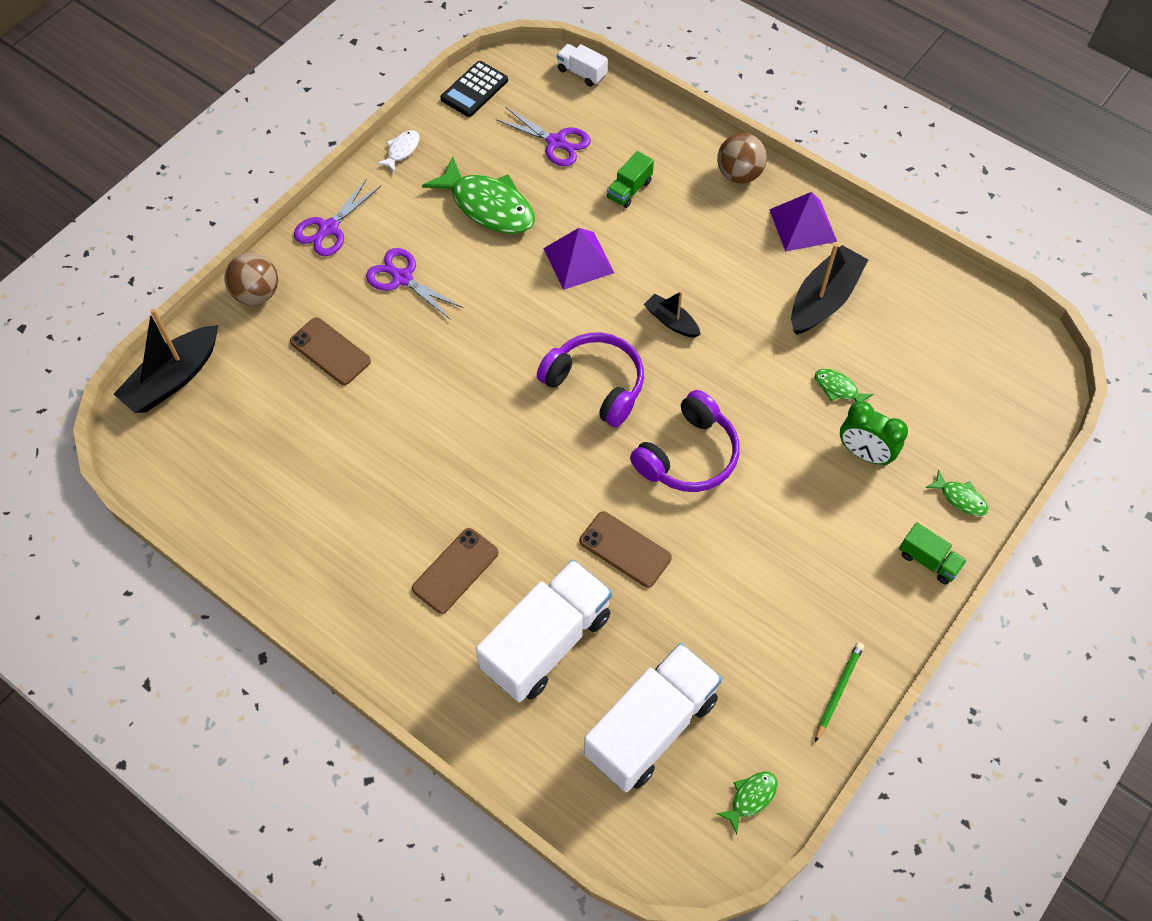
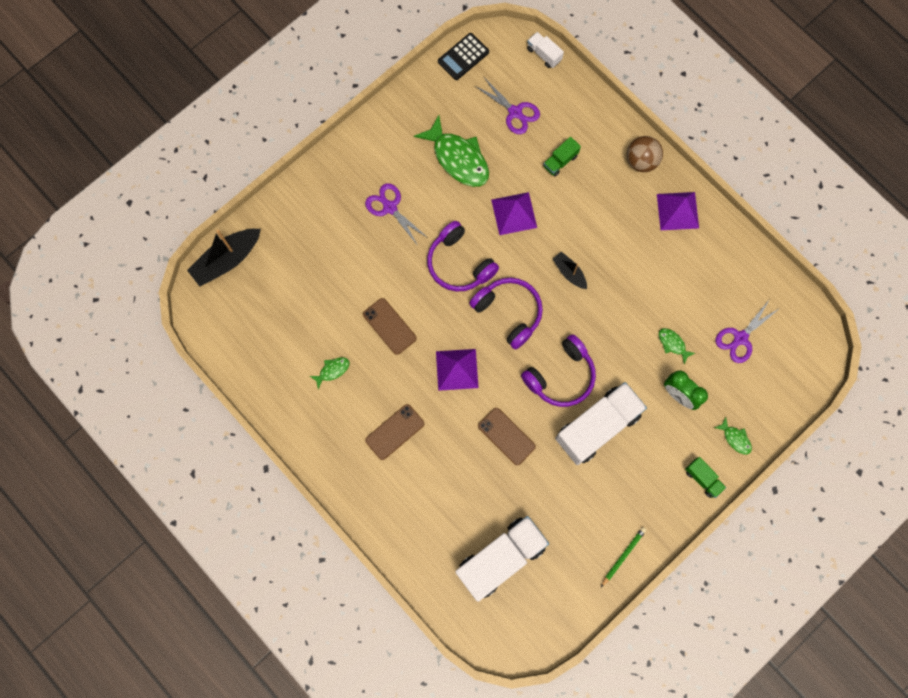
camera: 10 degrees right, 15 degrees up
(257, 294) = (289, 203): brown ball -> none
(329, 228) = (344, 158): purple scissors -> purple scissors (740, 338)
(330, 351) = (333, 257): brown phone -> brown phone (389, 326)
(401, 150) = (403, 101): white fish -> none
(513, 333) = (459, 264): none -> purple headphones
(534, 470) = (457, 369): none -> purple pyramid
(546, 642) = (445, 491): white truck -> white truck (597, 427)
(750, 798) = (553, 614): green fish -> green fish (332, 370)
(824, 299) = (679, 273): black boat -> none

